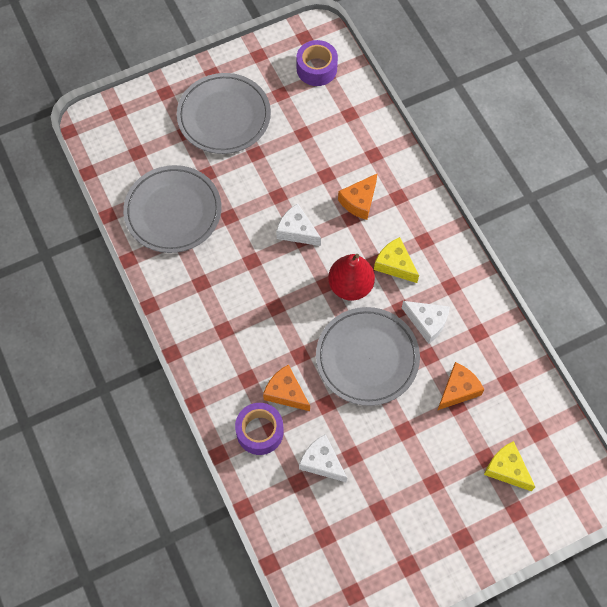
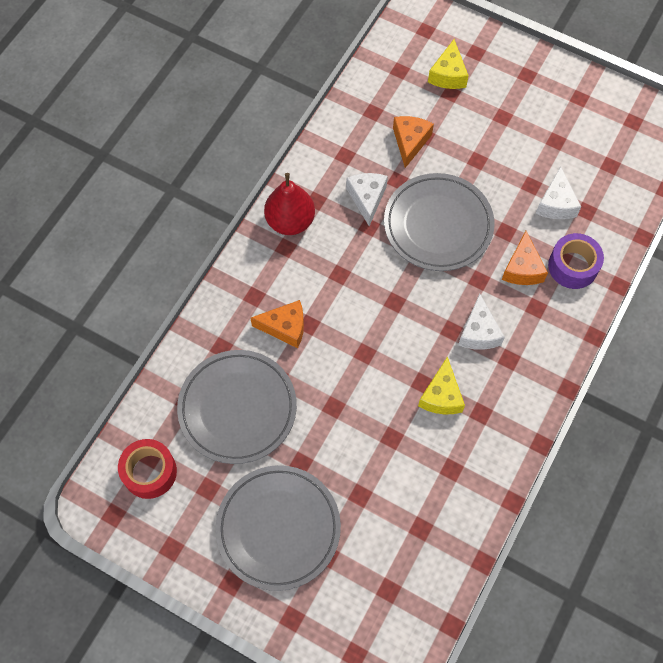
camera: 125 degrees left, 0 degrees up
(173, 211) = (428, 497): grey plate -> grey plate (237, 408)
(297, 231) = (360, 363): white cheese -> white cheese (478, 332)
(316, 69) = (149, 472): purple tape -> red tape
(350, 286) = (380, 280): red pear -> red pear (290, 221)
(395, 265) = (330, 256): yellow cheese -> yellow cheese (441, 396)
(458, 390) = (410, 142): orange cheese -> orange cheese turned 90 degrees clockwise

